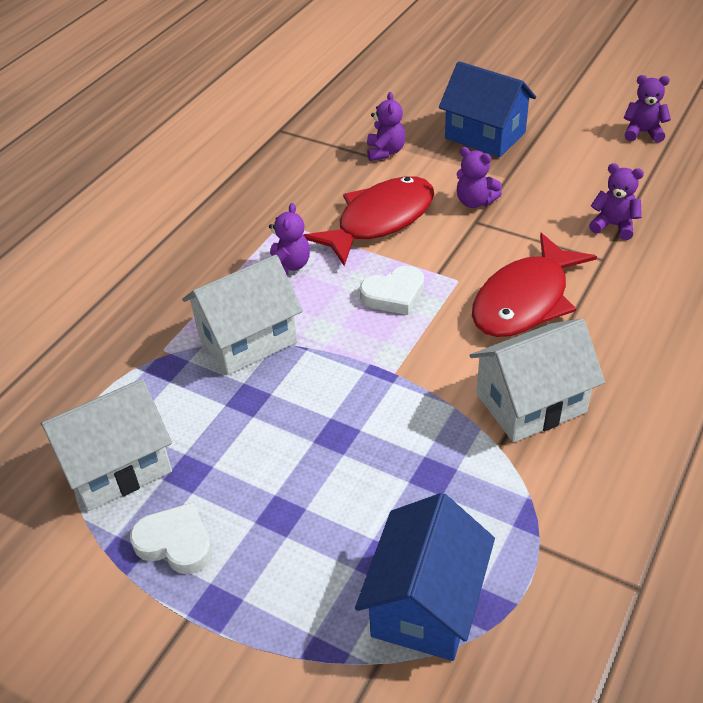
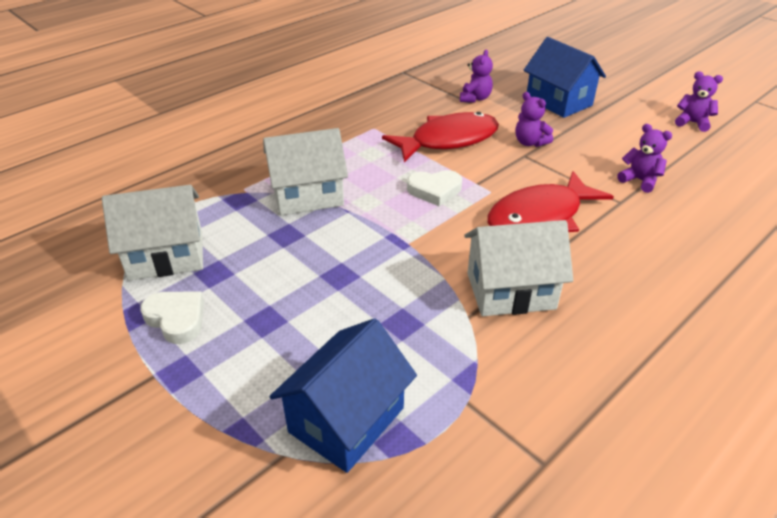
camera: 15 degrees right, 5 degrees down
(288, 266) = (364, 155): purple teddy bear -> none

